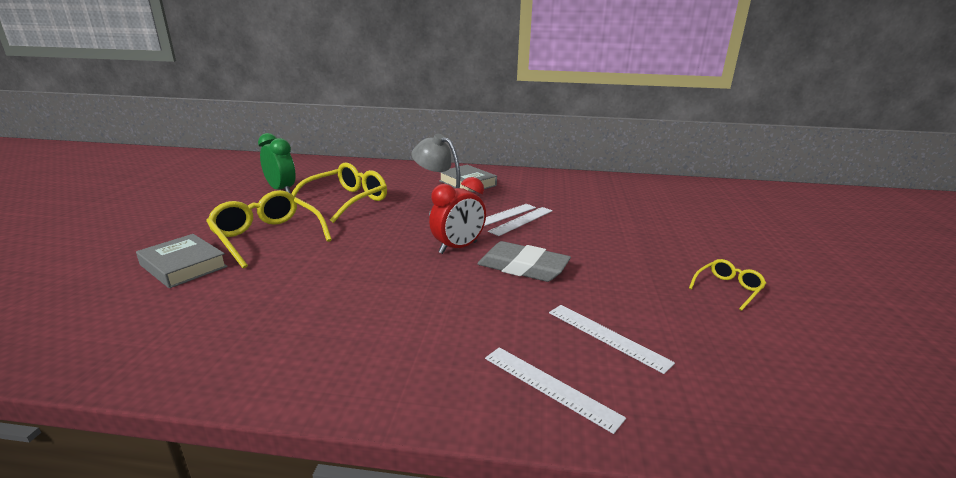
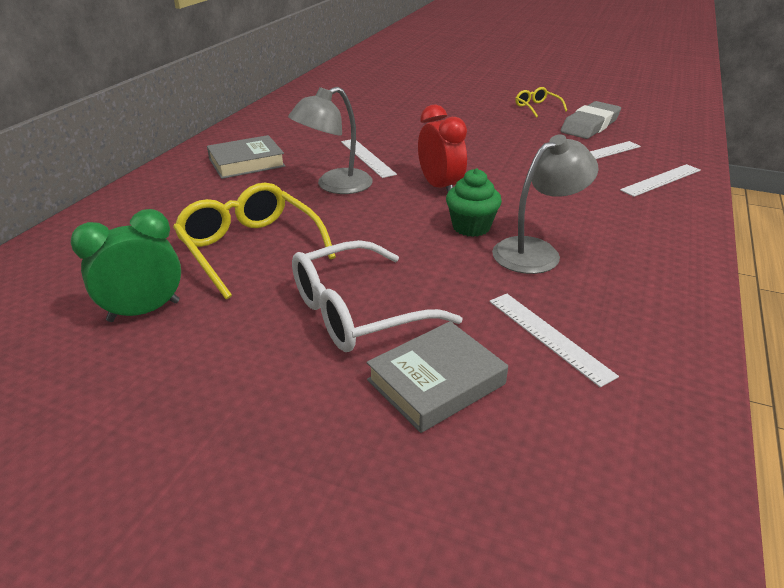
camera: 75 degrees left, 10 degrees up
(267, 237) = (357, 312): yellow glasses -> white glasses
(346, 296) = (536, 251): none -> grey lamp
(386, 265) = (471, 227): none -> green cupcake
(521, 221) = (385, 150): white ruler -> white ruler (549, 336)
(523, 267) = (490, 164): grey eraser -> grey eraser (590, 125)

